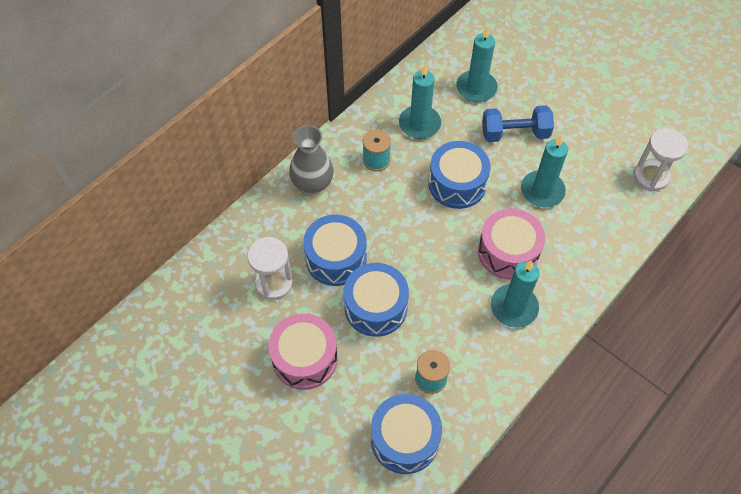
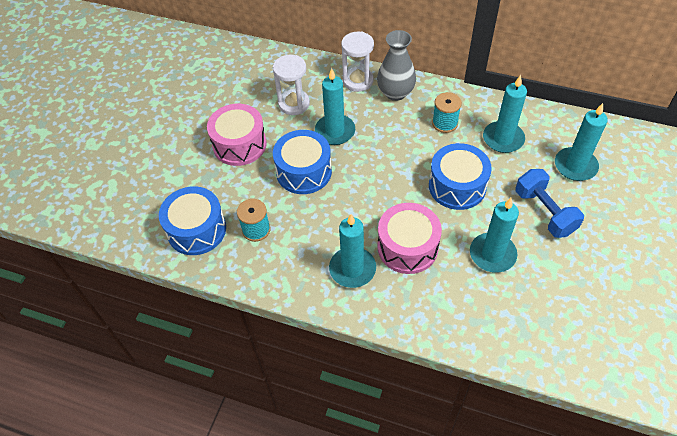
camera: 70 degrees right, 5 degrees down
(336, 258) = (335, 131): blue drum -> turquoise candle
(650, 176) = (576, 349): white hourglass -> white hourglass (358, 81)

